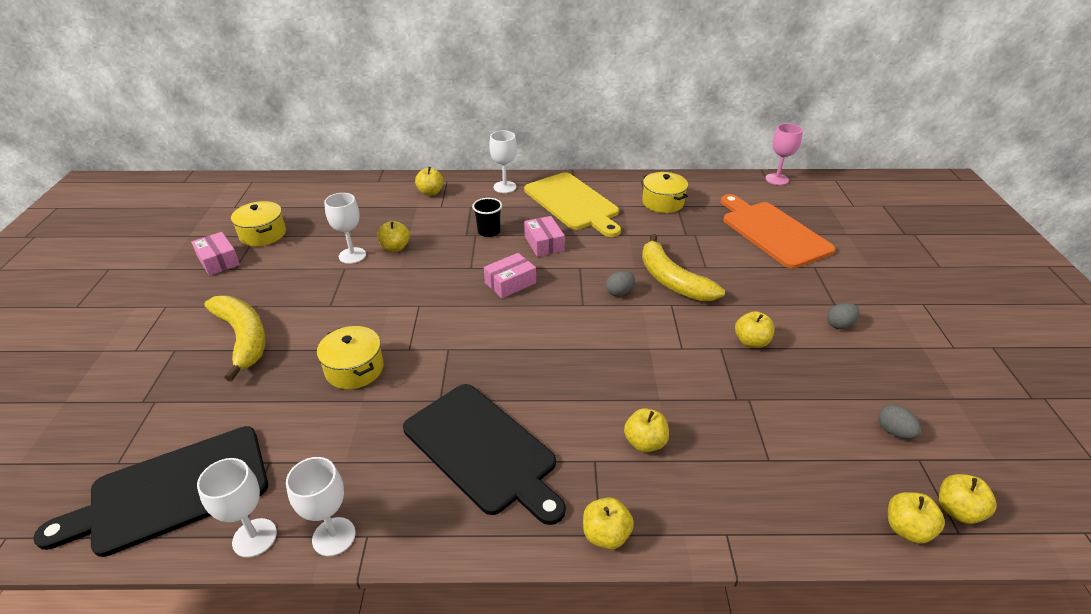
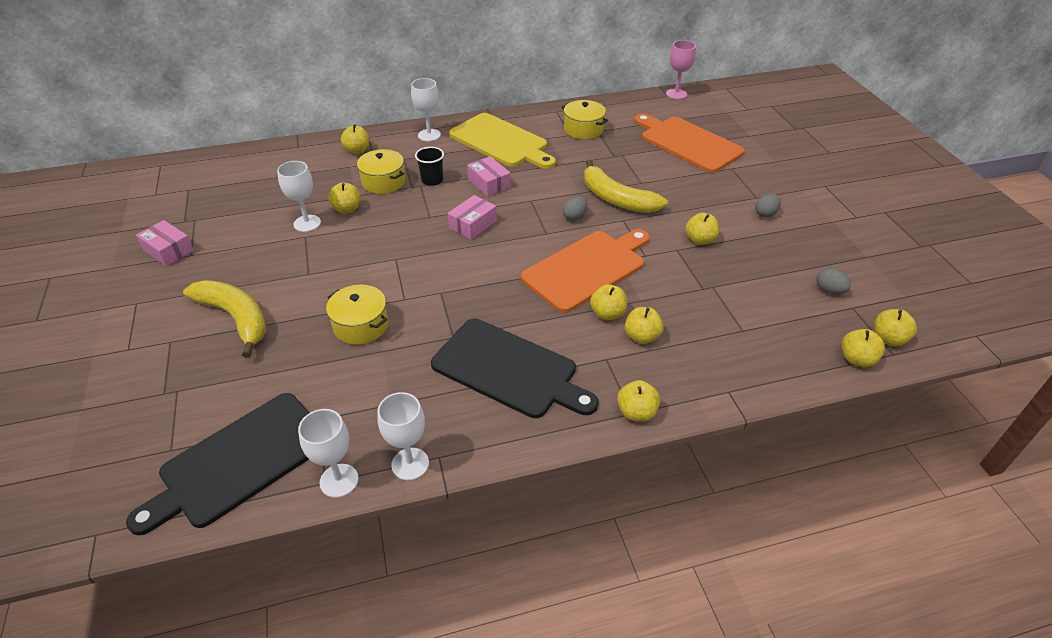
camera: 15 degrees left, 5 degrees up
(263, 234) = (202, 217): yellow pot -> yellow pot (383, 182)
(612, 351) = (587, 269): none -> orange cutting board
(615, 407) = (607, 314): none -> yellow apple

